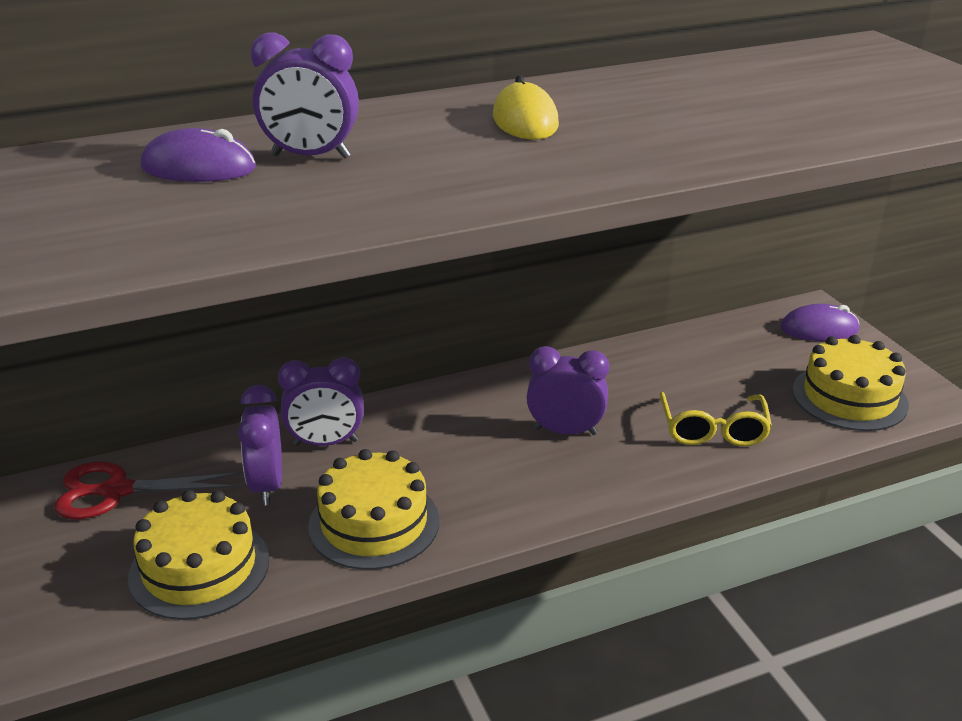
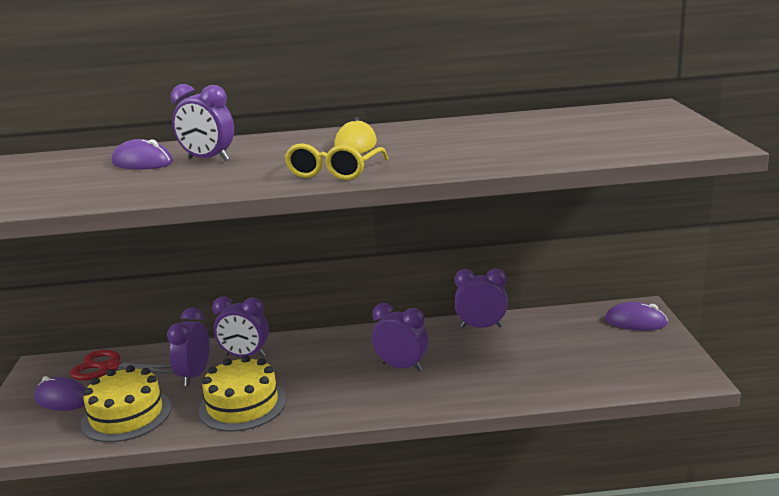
camera: 20 degrees right, 10 degrees down
(70, 556) = (63, 399): none -> purple mouse
(633, 357) = (481, 327): none -> purple clock
(713, 429) = (506, 378): yellow glasses -> yellow glasses (334, 172)
(849, 397) = (626, 369): yellow cake -> none

